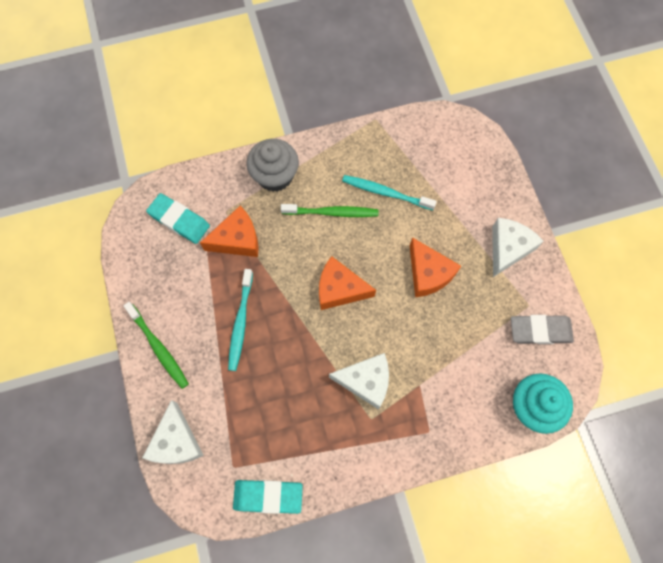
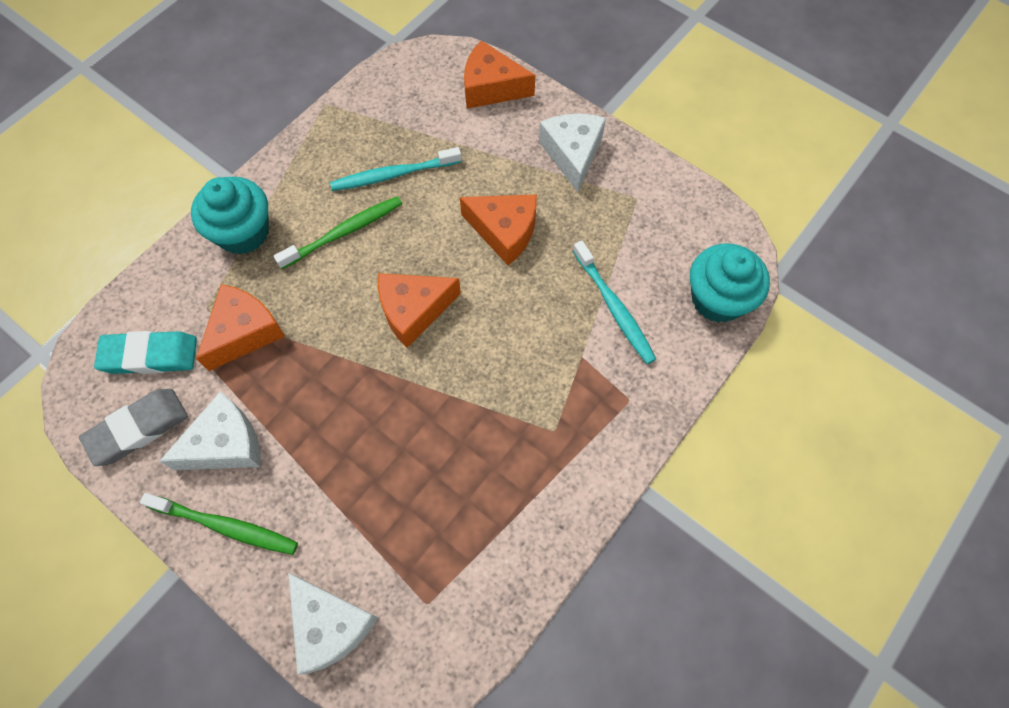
camera: 35 degrees left, 5 degrees down
(240, 323) = (316, 426): turquoise toothbrush -> turquoise toothbrush (614, 308)
(268, 496) = (495, 607): turquoise eraser -> none
(275, 176) = (243, 232): grey cupcake -> turquoise cupcake
(365, 381) = (517, 393): white cheese -> white cheese (226, 444)
(487, 170) = (491, 87): none -> orange cheese
(540, 330) = (667, 216): grey eraser -> grey eraser (138, 429)

